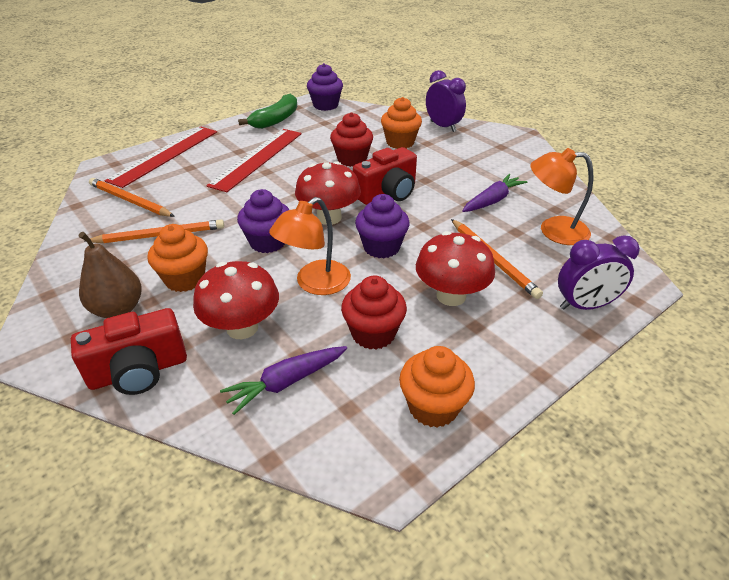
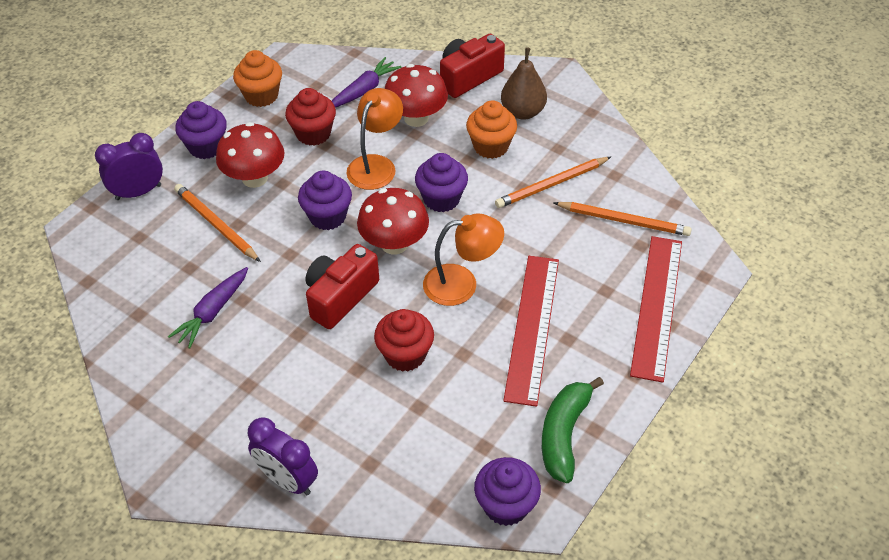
camera: 165 degrees right, 10 degrees up
(400, 142) = (348, 414): orange cupcake -> none
(510, 344) = (206, 147): none -> purple cupcake
(553, 230) = (148, 277): orange lamp -> orange lamp (462, 284)

